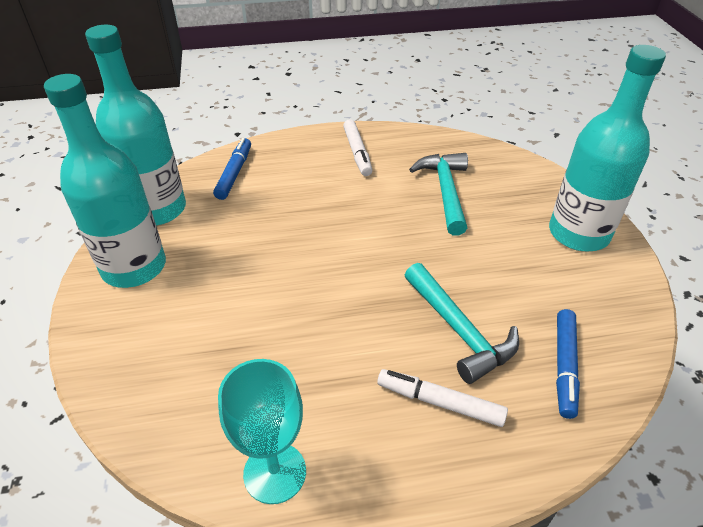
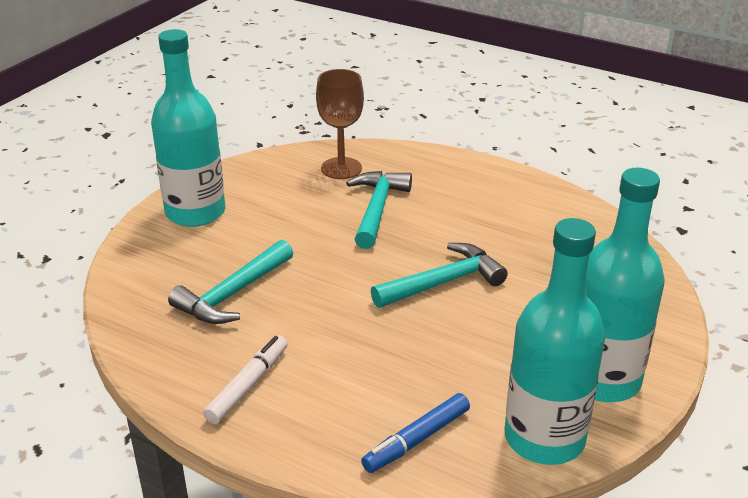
camera: 140 degrees left, 10 degrees down
(275, 472) = (567, 208): turquoise goblet -> none
(317, 283) = (443, 282): none -> turquoise hammer
(440, 402) = (437, 189): white marker -> none
(564, 366) = (341, 168): blue marker -> brown goblet

